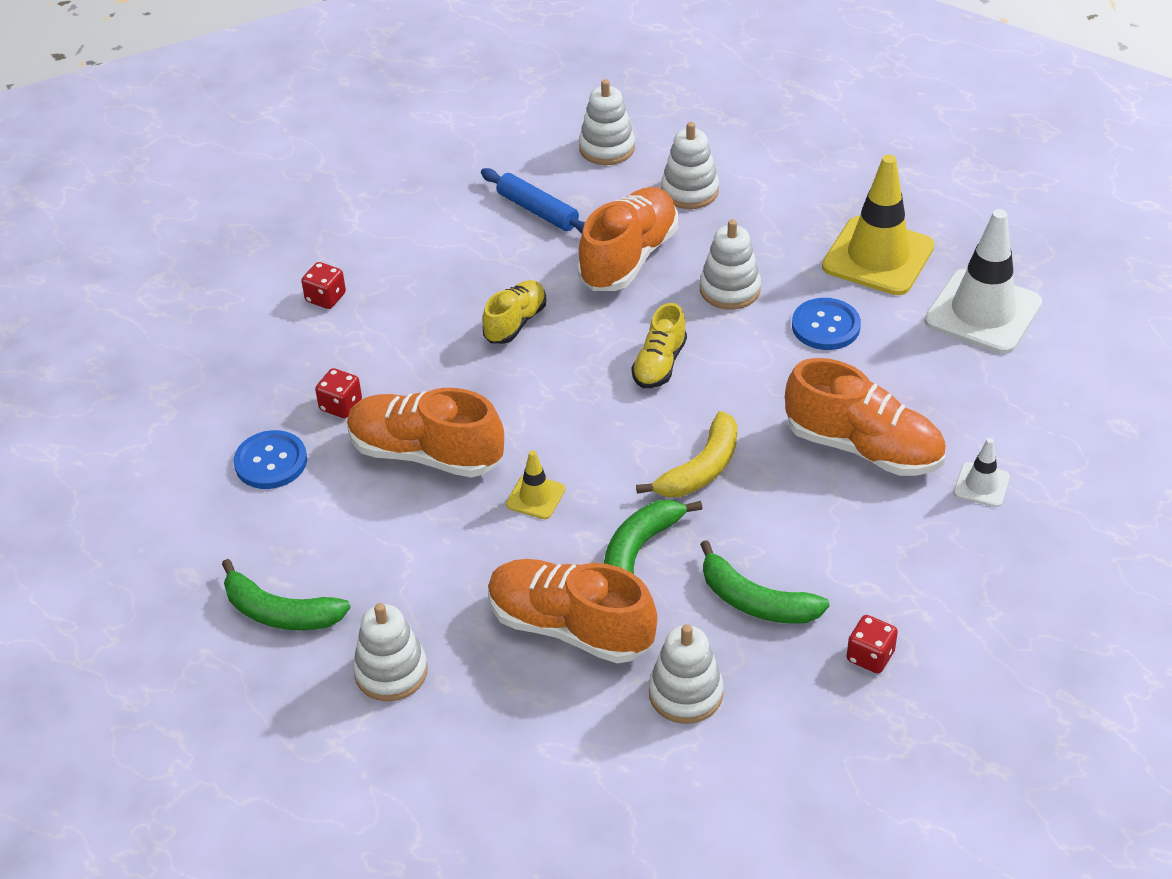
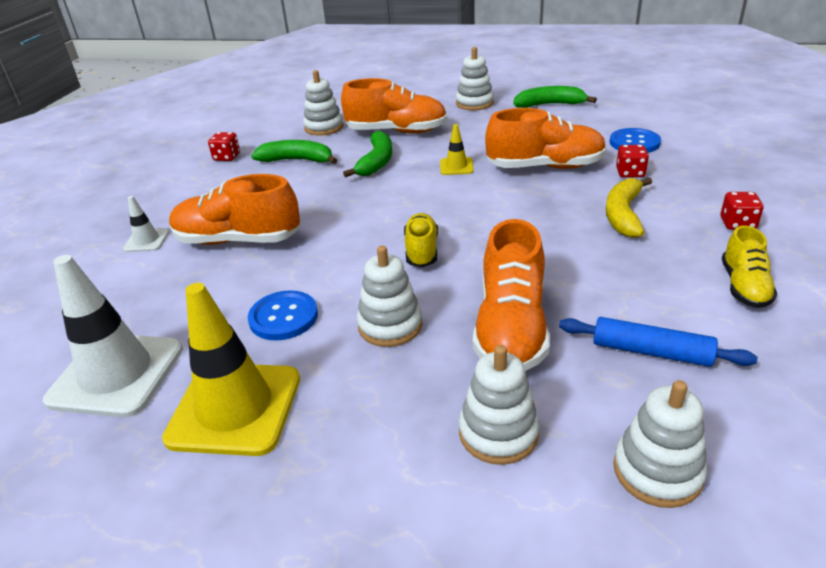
camera: 160 degrees right, 10 degrees down
(515, 322) = (564, 248): yellow shoe -> yellow shoe (744, 286)
(701, 469) = (356, 202): yellow banana -> yellow banana (623, 214)

